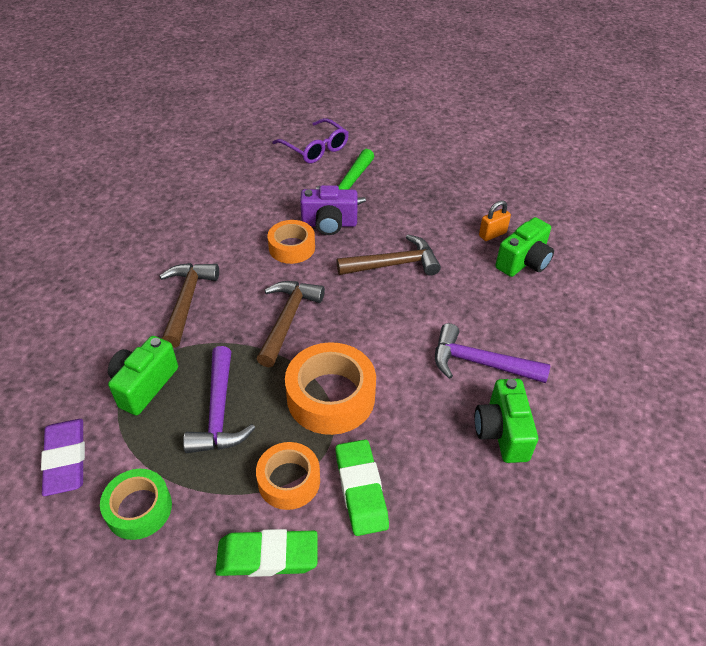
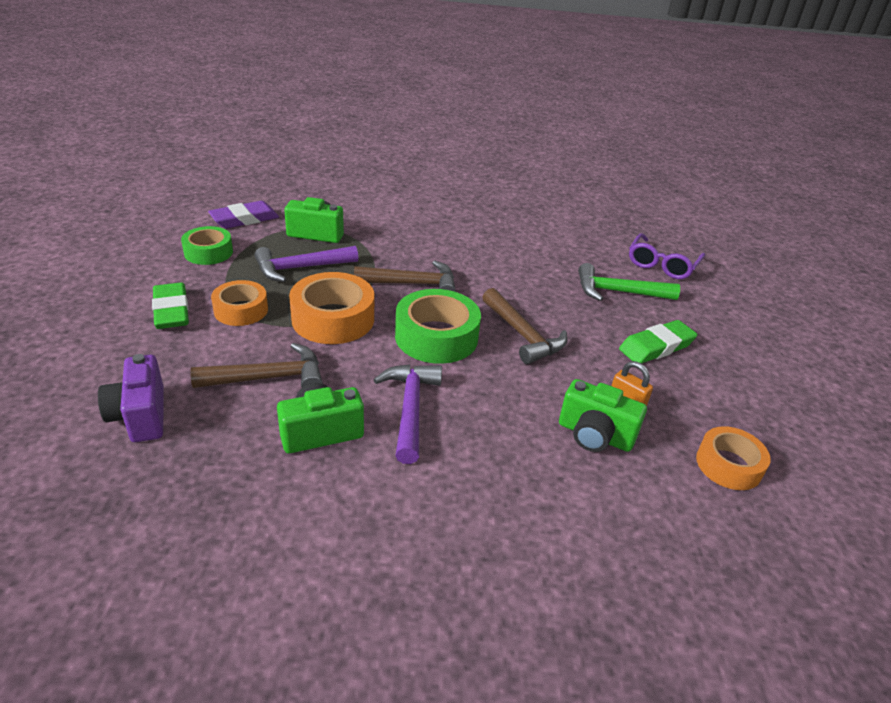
camera: 70 degrees right, 10 degrees down
(187, 301) = (409, 235): brown hammer -> brown hammer (269, 378)
(292, 247) = (505, 272): orange tape -> orange tape (728, 465)
(329, 224) = (553, 288): purple camera -> purple camera (140, 416)
(361, 489) = (237, 348): green eraser -> green eraser (656, 347)
(382, 322) = (436, 337): none -> green tape

